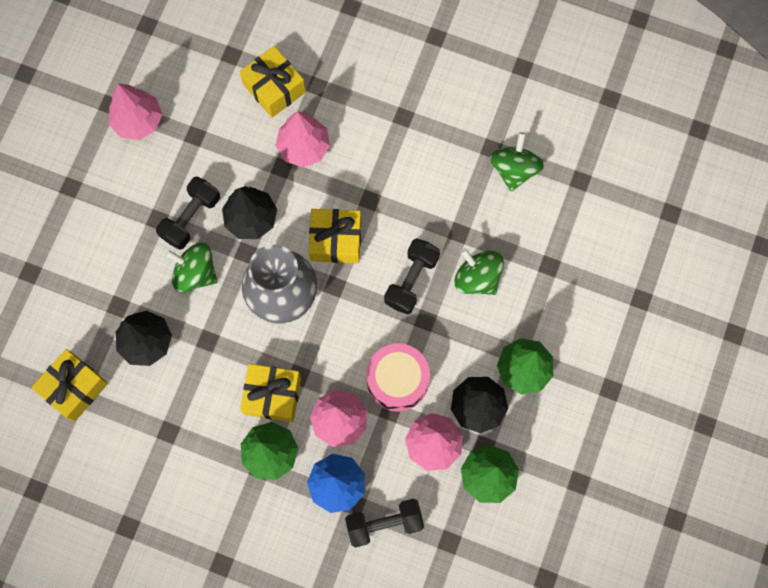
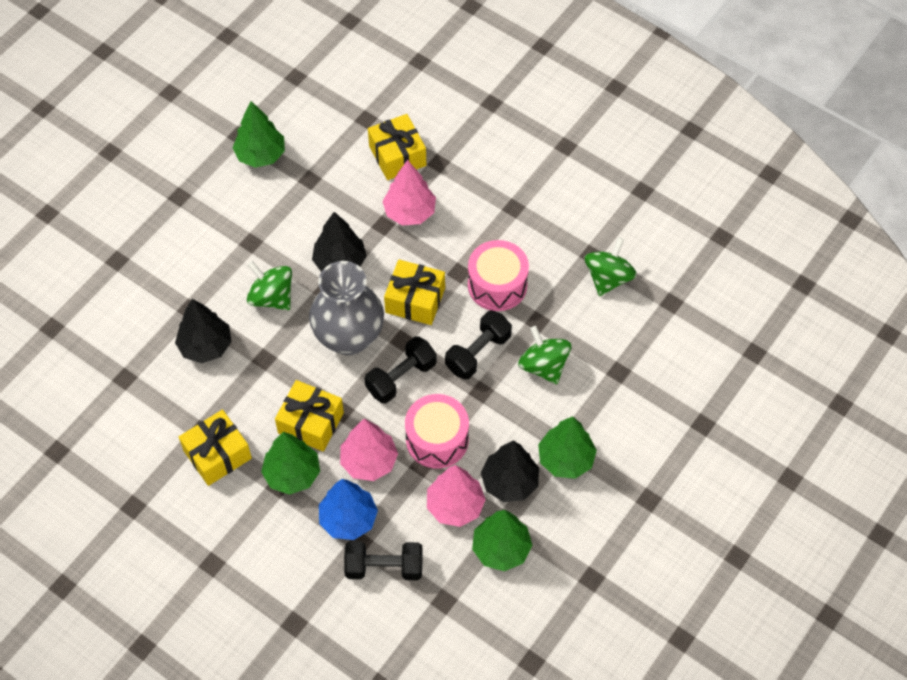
camera: 15 degrees right, 15 degrees down
(74, 388) = (124, 370): yellow gift -> yellow gift (217, 454)
(138, 121) = (261, 155): pink tree -> green tree
(191, 218) = (283, 248): black dumbbell -> black dumbbell (401, 377)
(410, 204) = (497, 285): none -> pink drum

